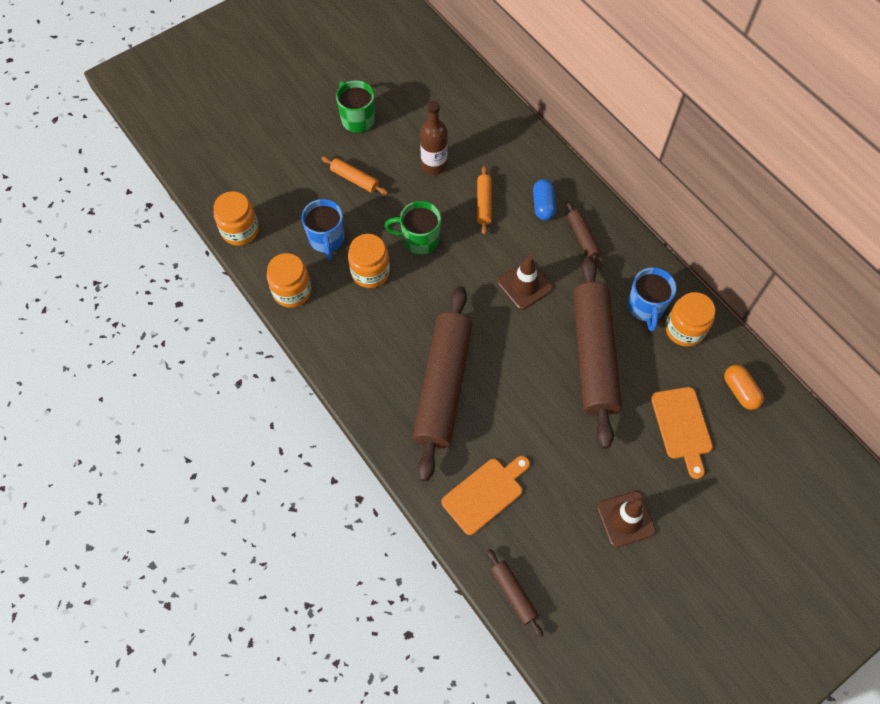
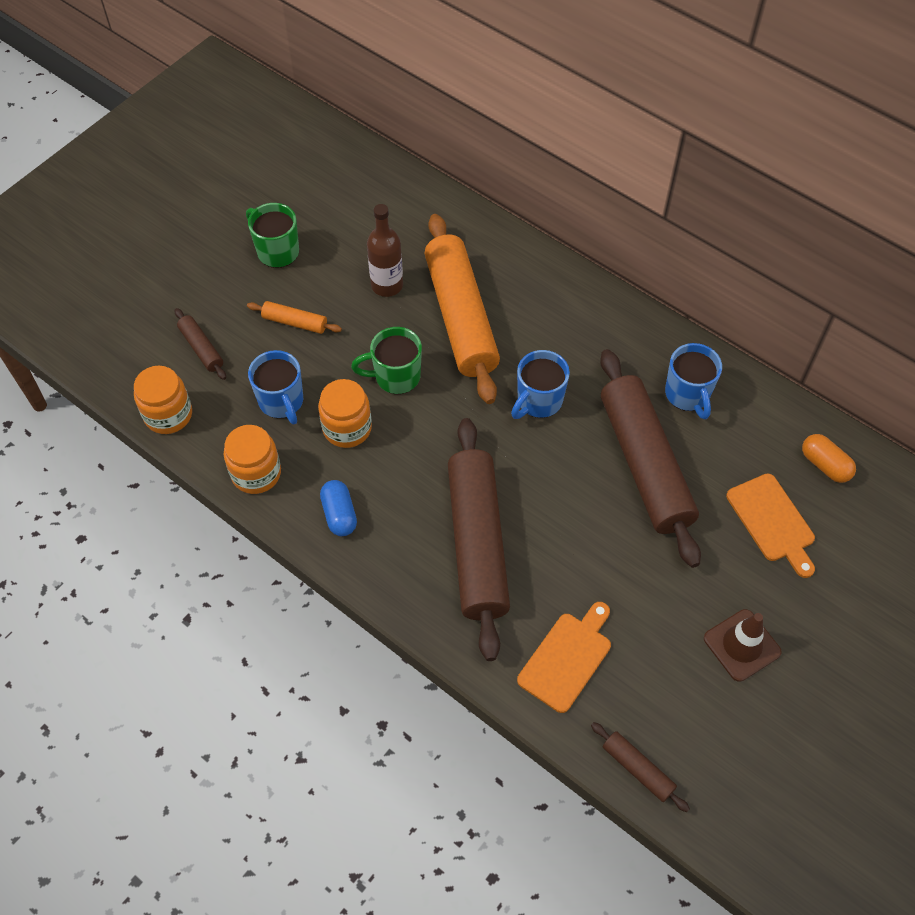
camera: 15 degrees left, 5 degrees down
(484, 203) = (460, 317): orange rolling pin -> orange rolling pin, size x2.34
(524, 285) = (538, 401): brown traffic cone -> blue mug
(543, 205) = (532, 304): blue capsule -> blue capsule (339, 514)
(582, 238) = (589, 331): brown rolling pin -> brown rolling pin (201, 348)
(684, 329) = (740, 409): orange jar -> none

